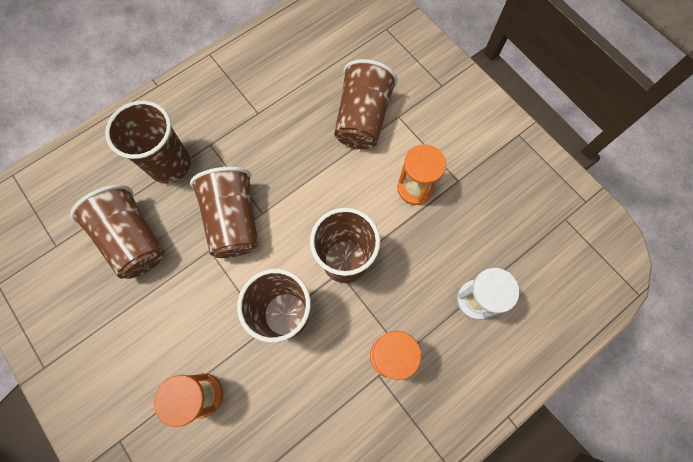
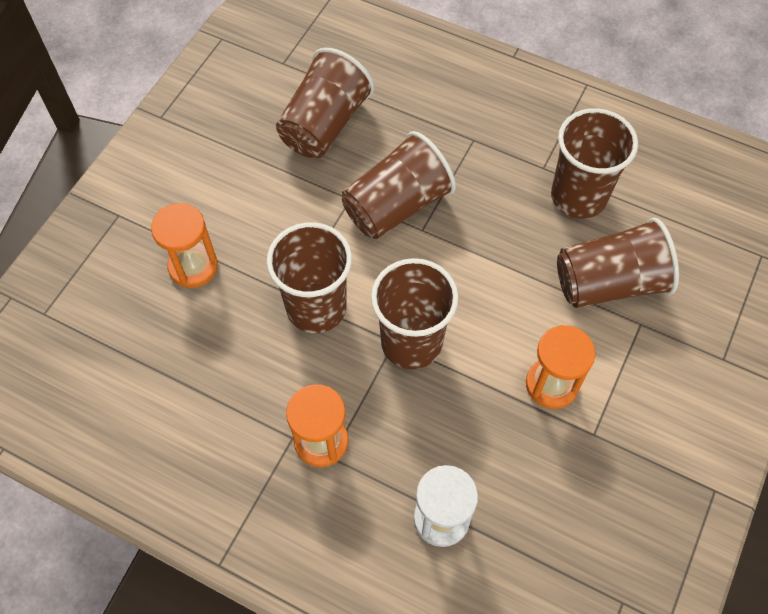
camera: 65 degrees right, 10 degrees down
(170, 164) = (427, 114): brown cup -> brown cup (578, 196)

